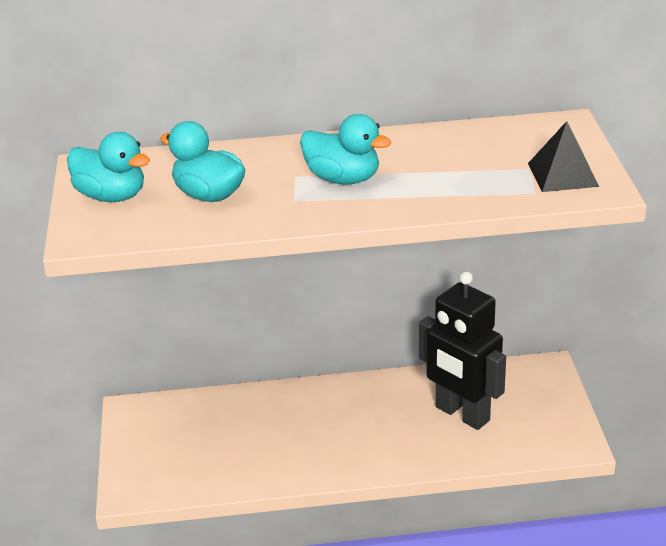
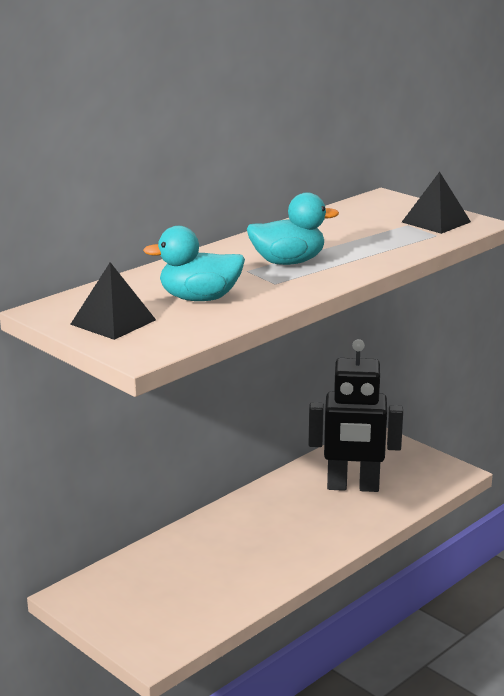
camera: 40 degrees left, 10 degrees down
(111, 196) = (113, 322): turquoise duck -> black pyramid

